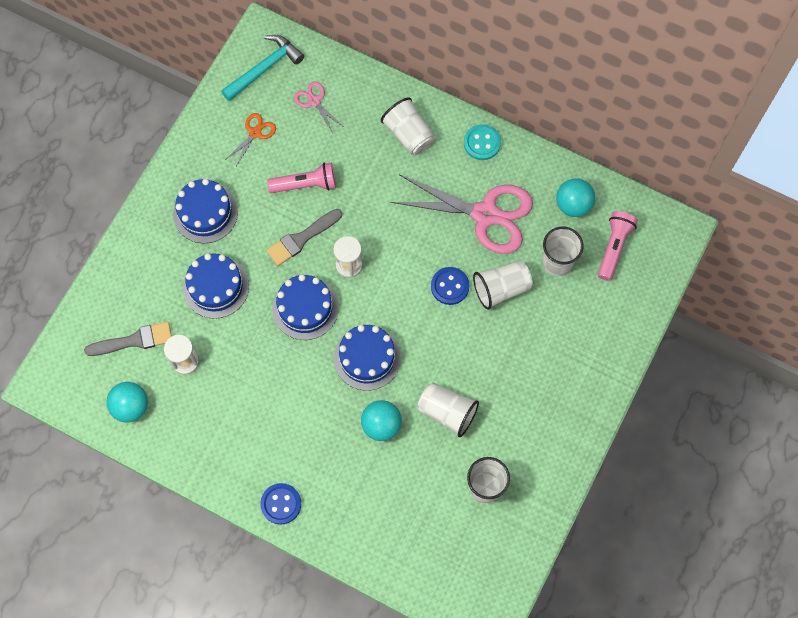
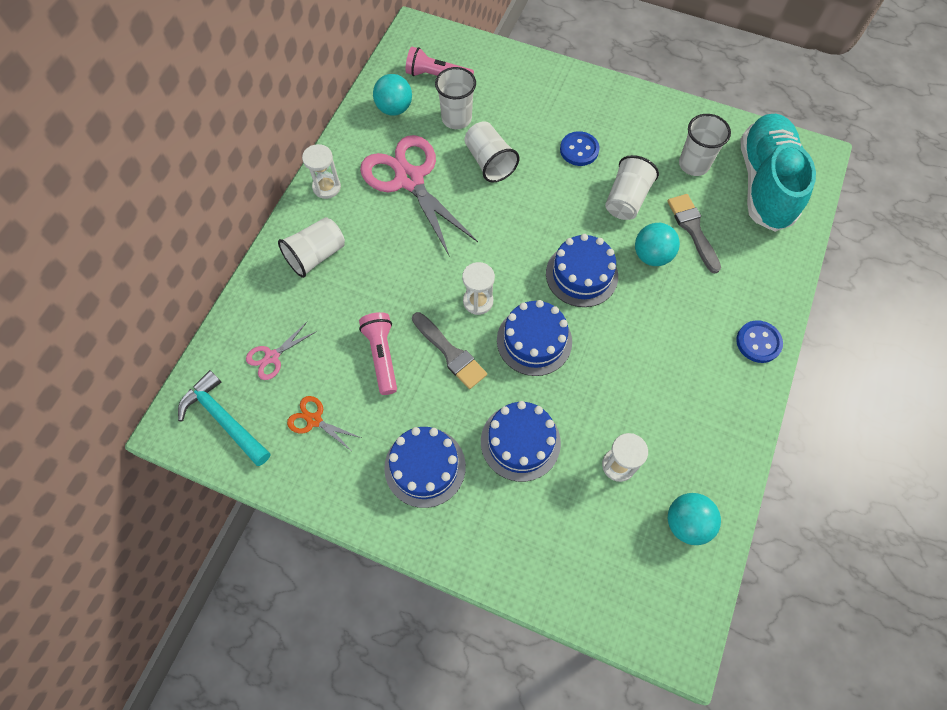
camera: 95 degrees left, 5 degrees down
(134, 340) = (602, 532): grey brush -> grey brush (693, 229)
(450, 286) = (492, 206): blue button -> blue button (579, 150)
(456, 555) = (764, 183): none -> turquoise shoe
(482, 143) = (326, 187): turquoise button -> white hourglass
(486, 214) = (409, 179): pink scissors -> pink scissors turned 45 degrees counterclockwise

